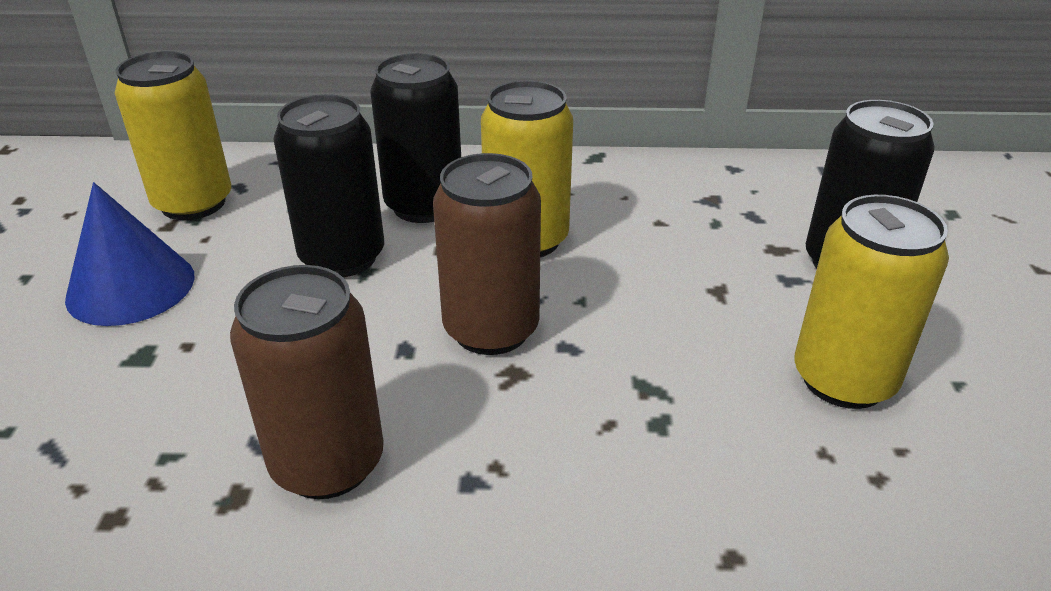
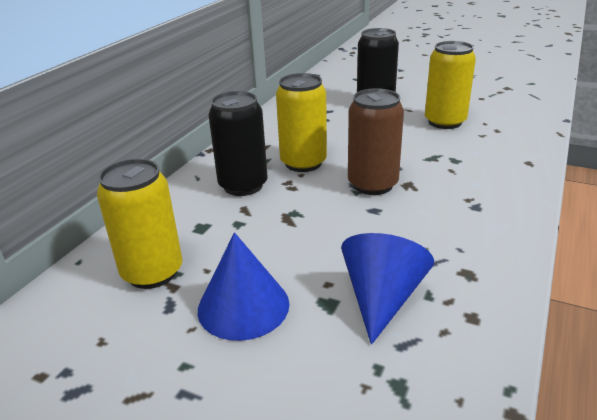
camera: 65 degrees left, 5 degrees down
(155, 405) = (382, 298): none -> blue cone
(327, 463) = (452, 242): brown can -> none
(342, 257) = (275, 218): black can -> none

